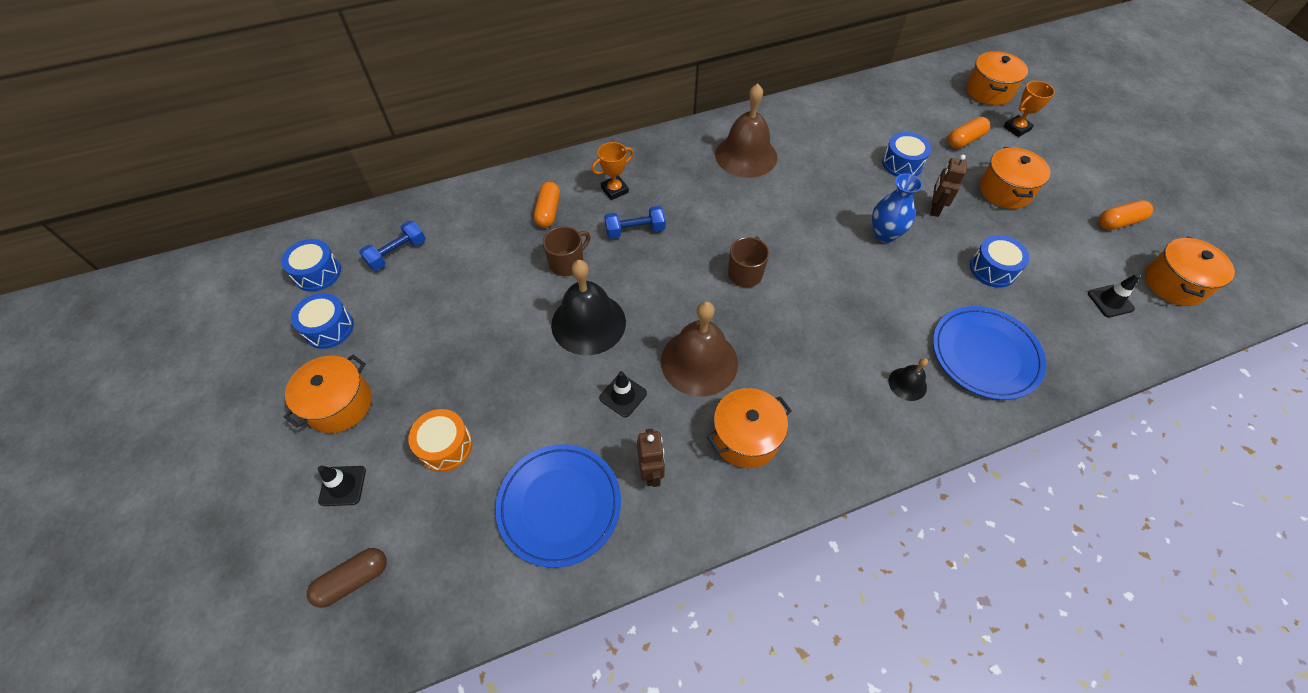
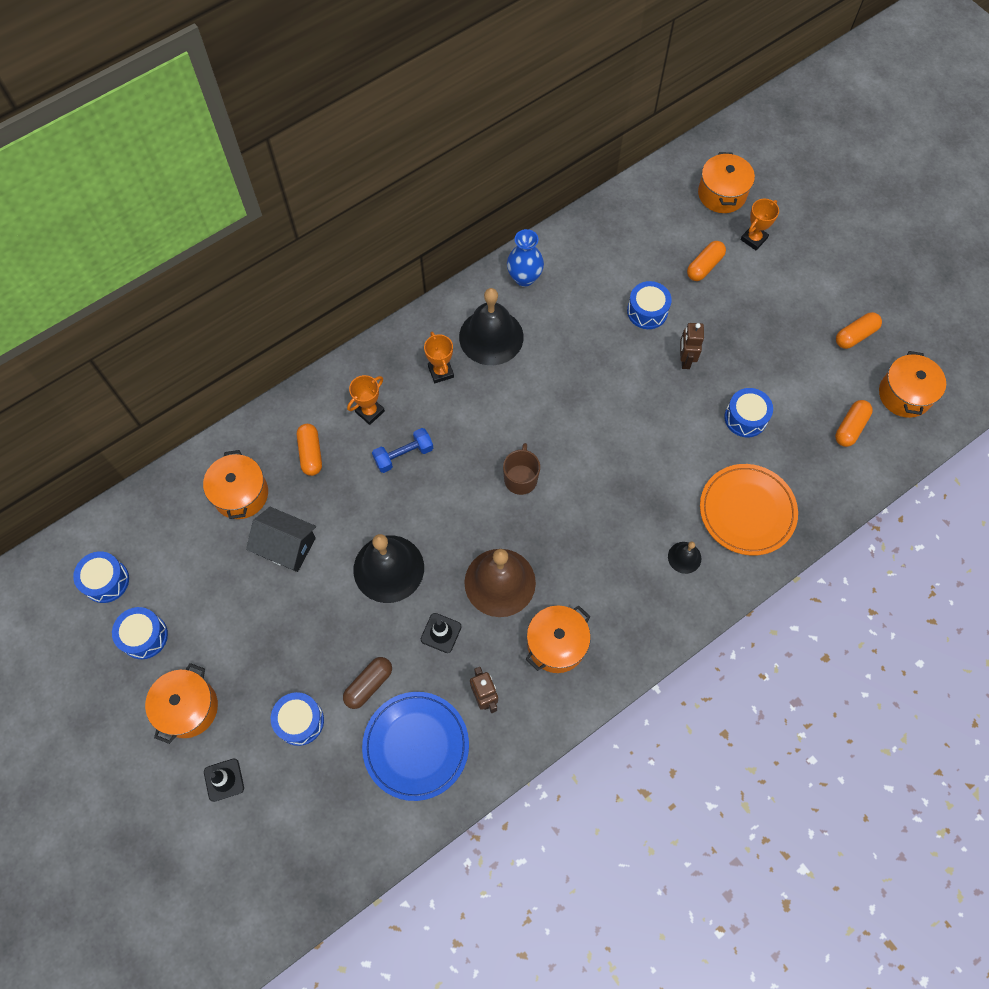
camera: 15 degrees left, 10 degrees up
(353, 580) = (267, 853): brown capsule -> brown capsule (368, 684)
(397, 253) = (176, 539): blue dumbbell -> none
(445, 446) = (300, 721): orange drum -> blue drum
(496, 281) = (286, 546): none -> black house
(567, 263) = (348, 508): brown mug -> none
(691, 173) = (441, 372): none -> orange trophy
(746, 155) = (491, 337): brown bell -> black bell
(885, 234) = (642, 401): blue vase -> blue vase (524, 278)
(985, 354) = (747, 511): blue plate -> orange plate
(1005, 190) = (749, 322): orange pot -> orange pot (241, 494)
(1110, 301) = (850, 427): black traffic cone -> orange capsule

